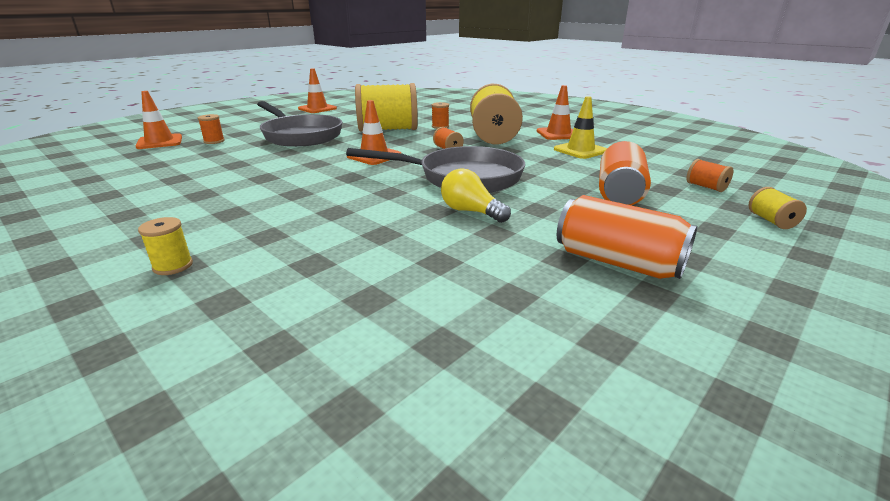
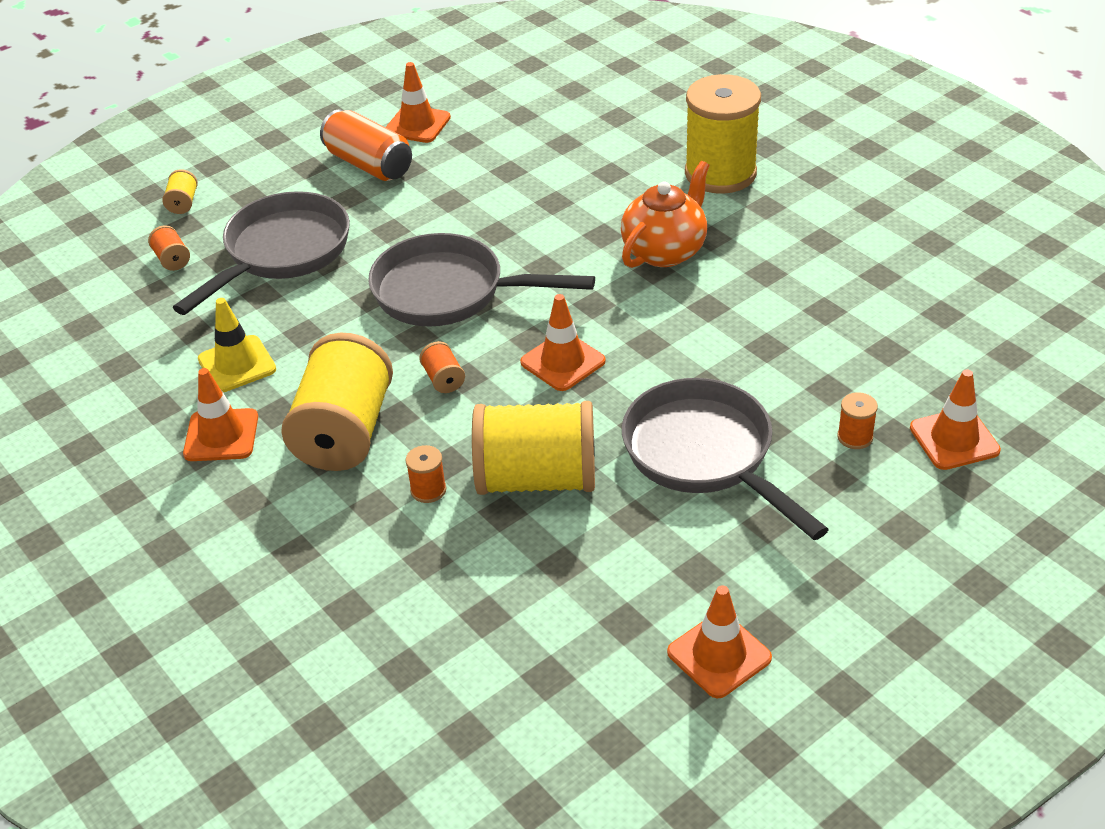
camera: 170 degrees left, 15 degrees up
(173, 266) = (720, 173): yellow spool -> yellow spool, size x2.49
(280, 203) = (665, 251): none -> orange teapot
(471, 211) = (461, 228): yellow light bulb -> none
(601, 319) = (417, 124): none -> orange traffic cone
(619, 193) = (282, 253): orange can -> grey pan

